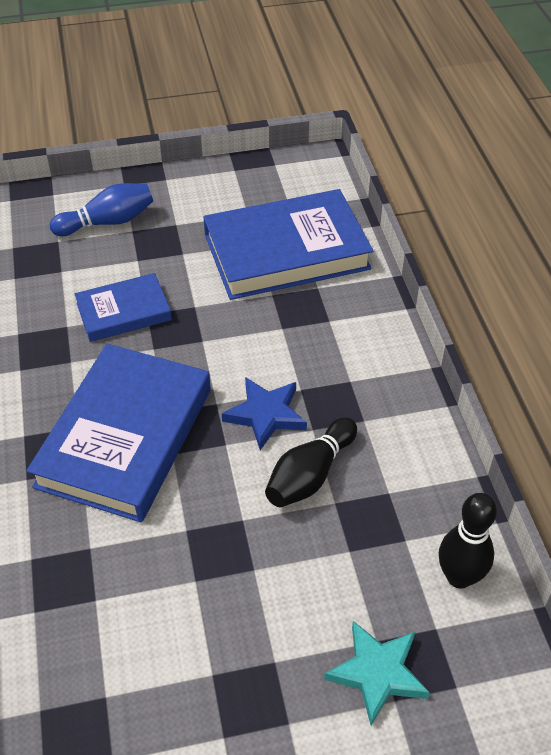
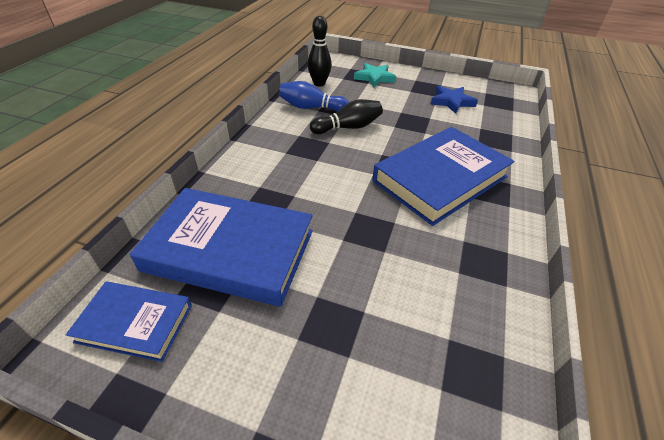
camera: 150 degrees left, 5 degrees down
(107, 222) = (370, 387): blue bowling pin -> blue bowling pin (311, 107)
(124, 312) = (403, 261): blue book -> blue book (135, 323)
(266, 415) = (348, 157): blue star -> blue star (451, 102)

